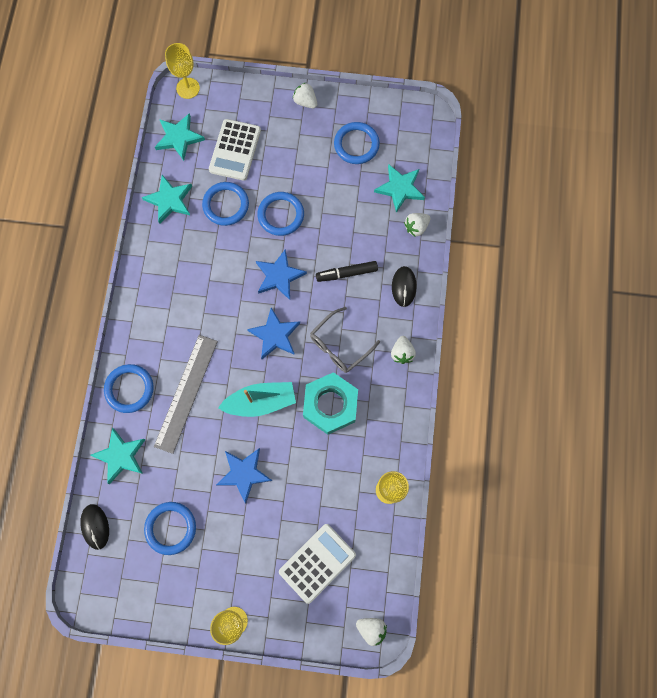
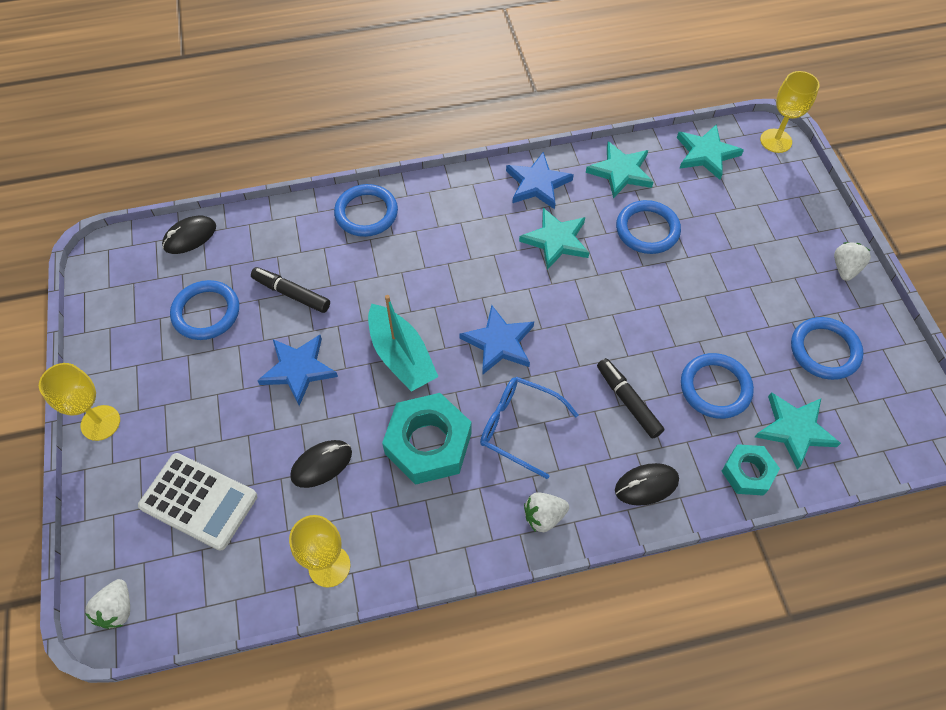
camera: 70 degrees right, 15 degrees down
(120, 456) = (281, 232): turquoise star -> turquoise star (556, 240)
(179, 462) = (291, 293): none -> black marker
(186, 393) = (382, 271): grey ruler -> none
(235, 150) = (726, 215): white calculator -> none
(279, 276) = (582, 320): blue star -> blue star (537, 184)
(281, 215) = (668, 294): blue ring -> blue ring (715, 388)
(320, 477) = (321, 464): none -> black mouse
(339, 346) = (518, 426): grey glasses -> blue glasses
(416, 227) = (747, 472): white strawberry -> turquoise nut

